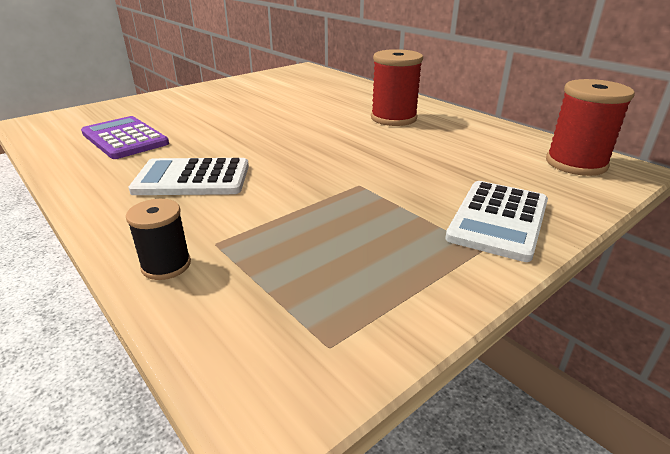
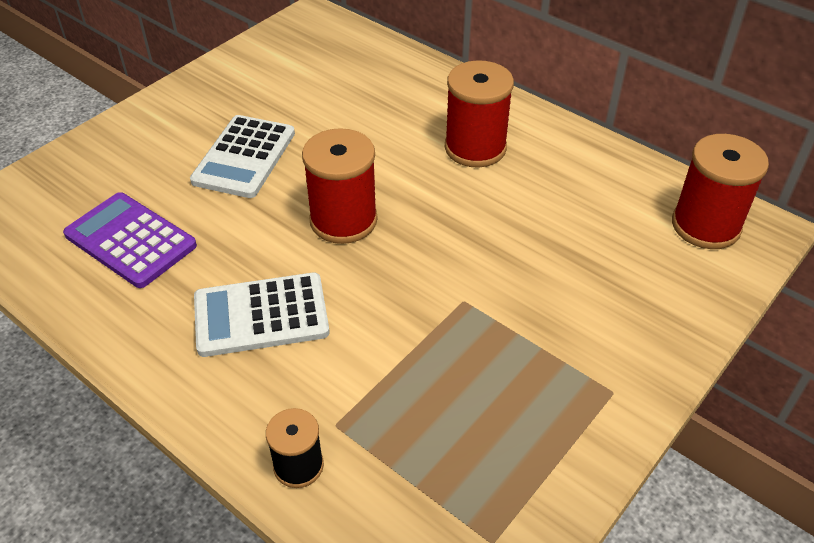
camera: 10 degrees left, 15 degrees up
(282, 141) = (343, 220): none -> red spool
(498, 220) = (625, 343): white calculator -> white calculator (244, 157)

